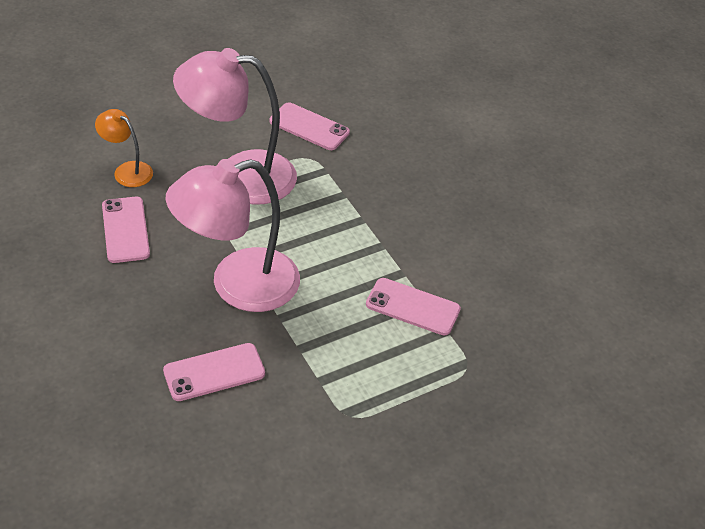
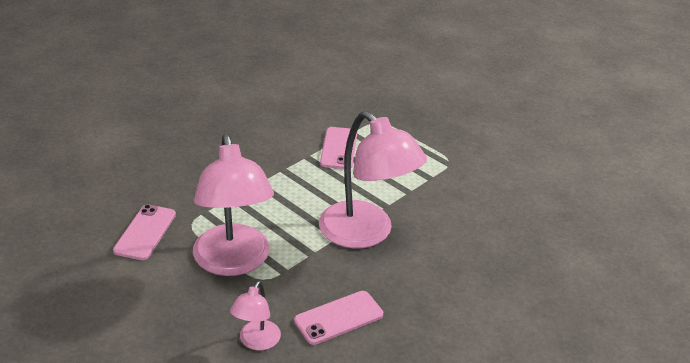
camera: 105 degrees left, 10 degrees down
(127, 170) = (256, 342): orange lamp -> pink lamp
(214, 372) = (456, 226): pink phone -> none

